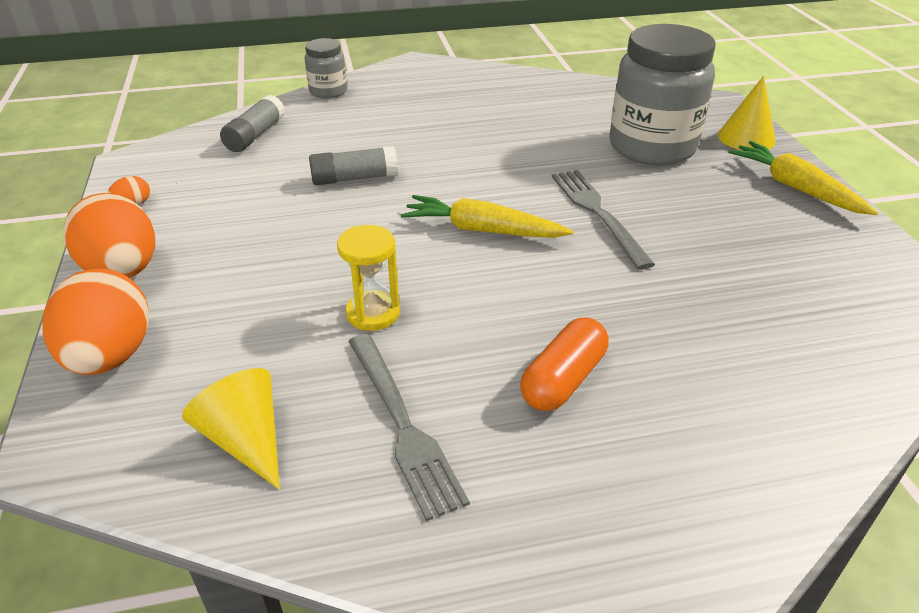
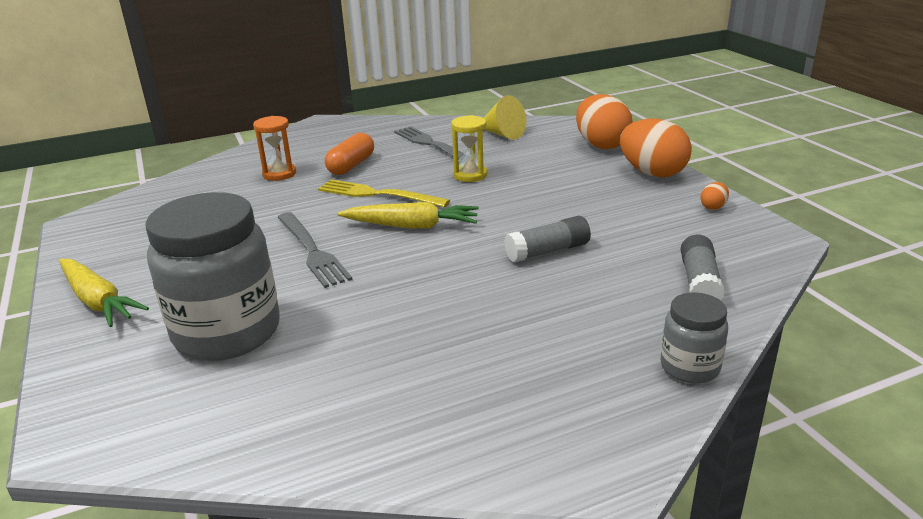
camera: 170 degrees right, 10 degrees down
(520, 294) = (377, 194): none -> yellow fork
(691, 378) = (279, 174): none -> orange hourglass
(746, 138) = (93, 365): yellow cone -> none

